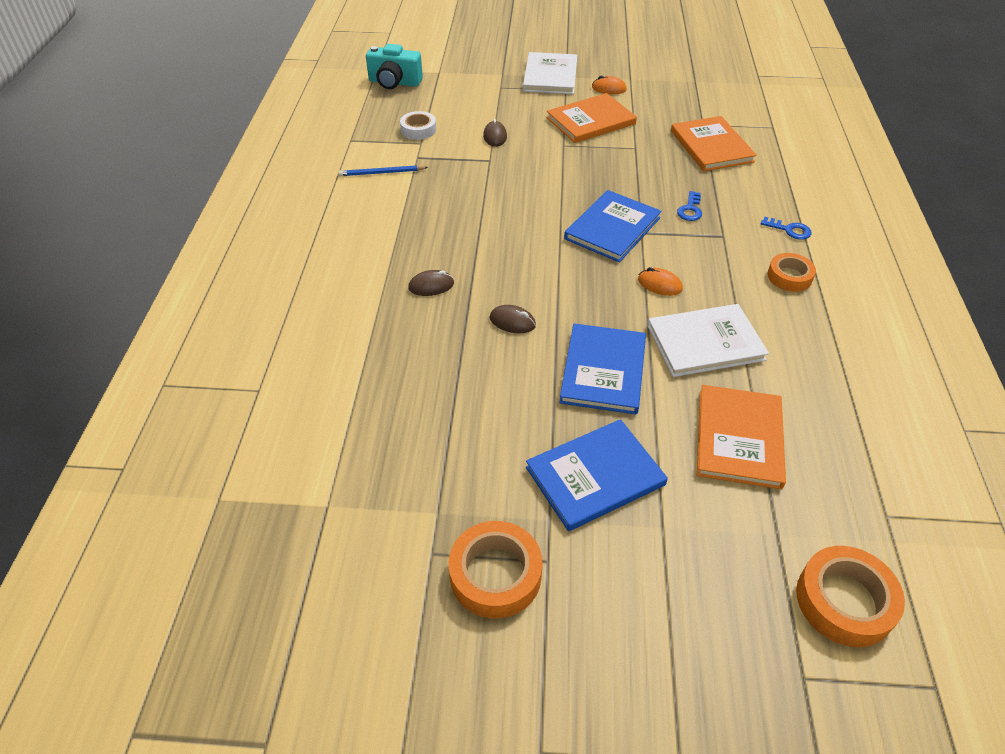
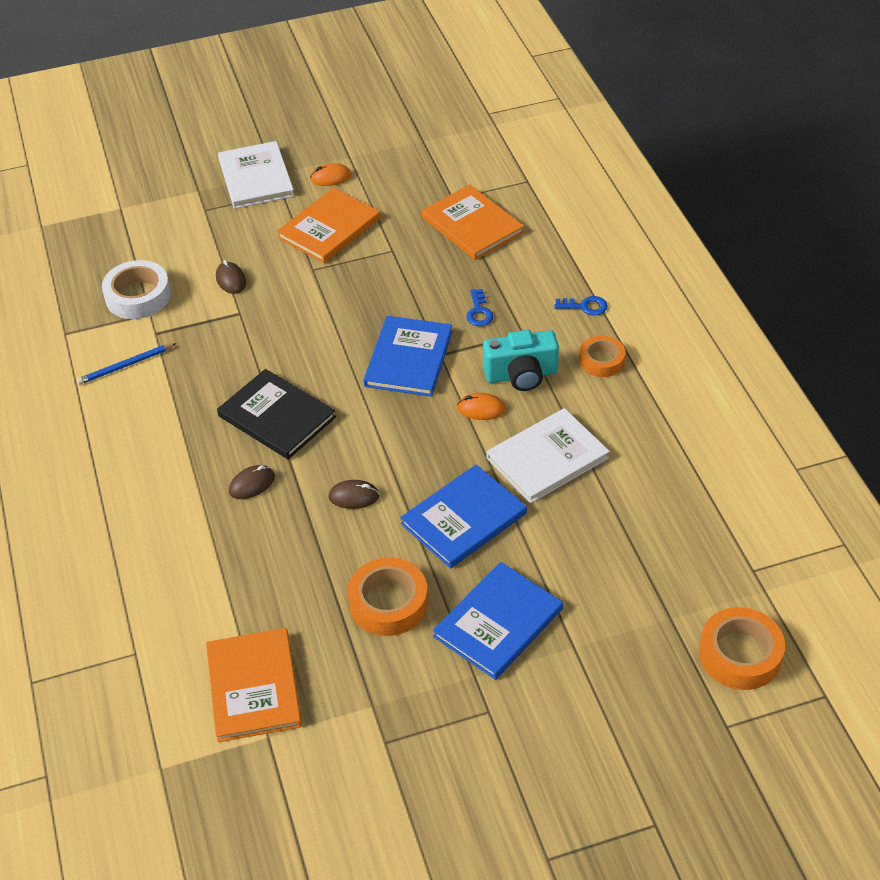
camera: 20 degrees left, 0 degrees up
(394, 82) = (74, 238): turquoise camera -> turquoise camera (521, 375)
(418, 130) = (138, 296): white tape -> white tape, size x1.53
(479, 241) = (277, 416): none -> black book
(495, 574) = (449, 739): orange tape -> orange tape (388, 603)
(603, 370) = (463, 518): blue book -> blue book turned 60 degrees clockwise
(739, 438) = (610, 543): orange book -> orange book (253, 687)

